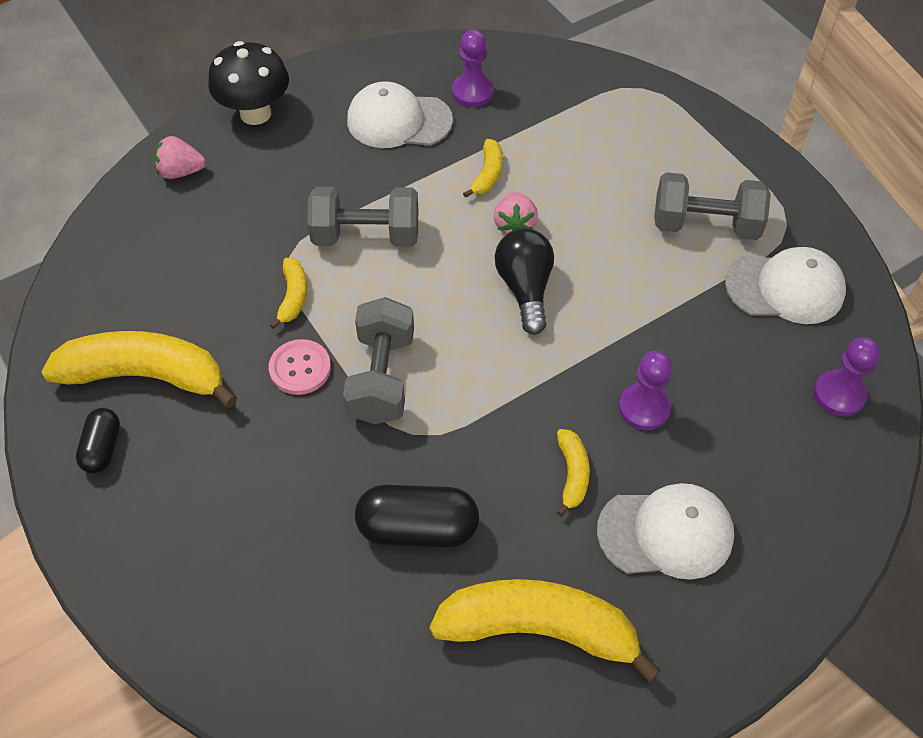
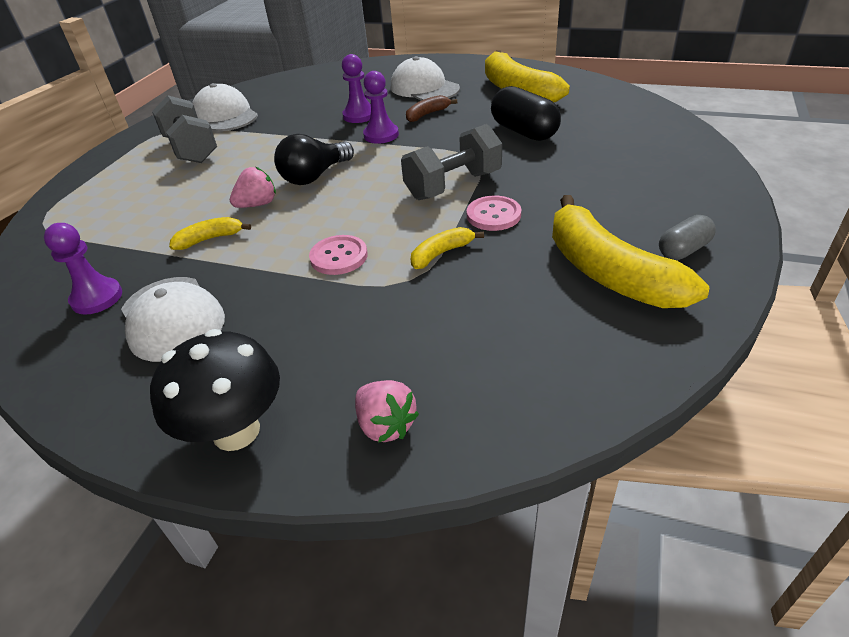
camera: 125 degrees left, 15 degrees down
(102, 448) = (683, 250): black capsule -> grey capsule
(366, 235) = (339, 256): grey dumbbell -> pink button
(572, 474) = (427, 114): yellow banana -> brown banana
(839, 394) = (288, 85): purple pawn -> purple pawn (381, 135)

